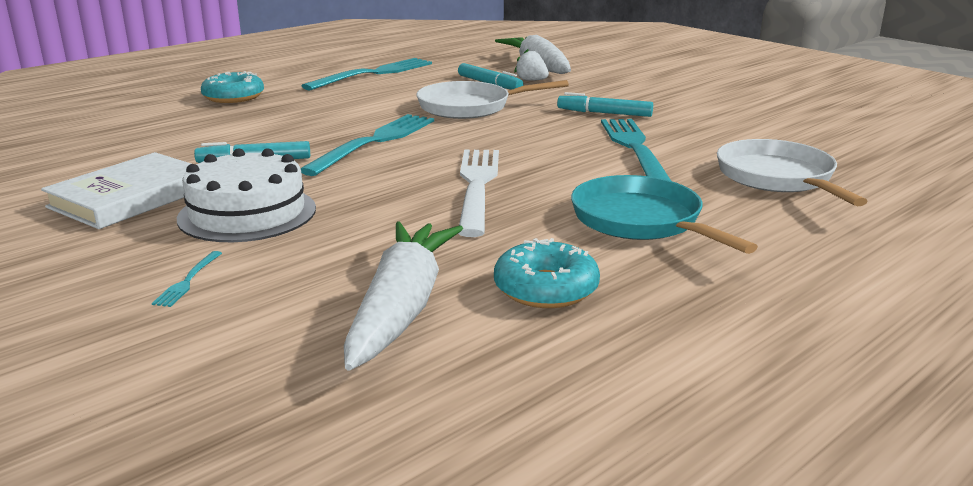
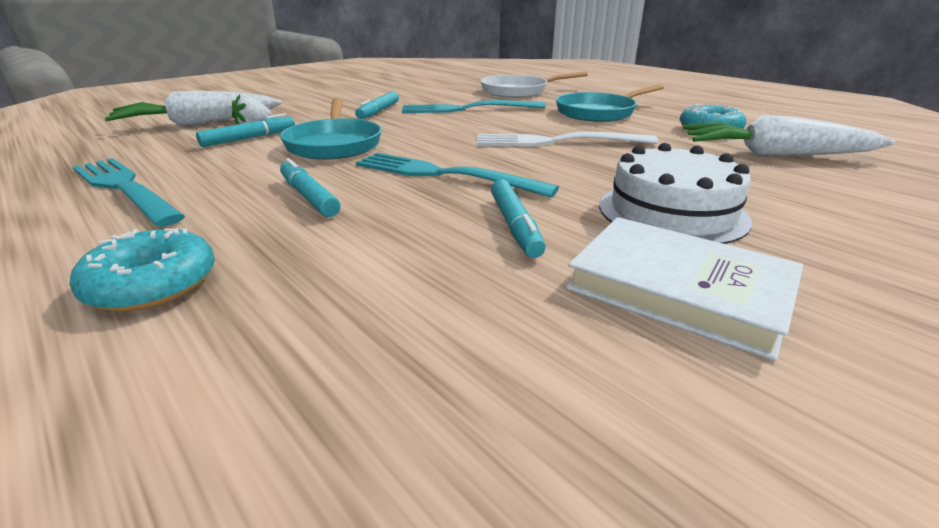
camera: 90 degrees left, 5 degrees up
(187, 281) = (834, 218): turquoise fork -> none
(339, 110) = (309, 197): none -> turquoise marker
(470, 107) = (334, 144): white pan -> turquoise pan

